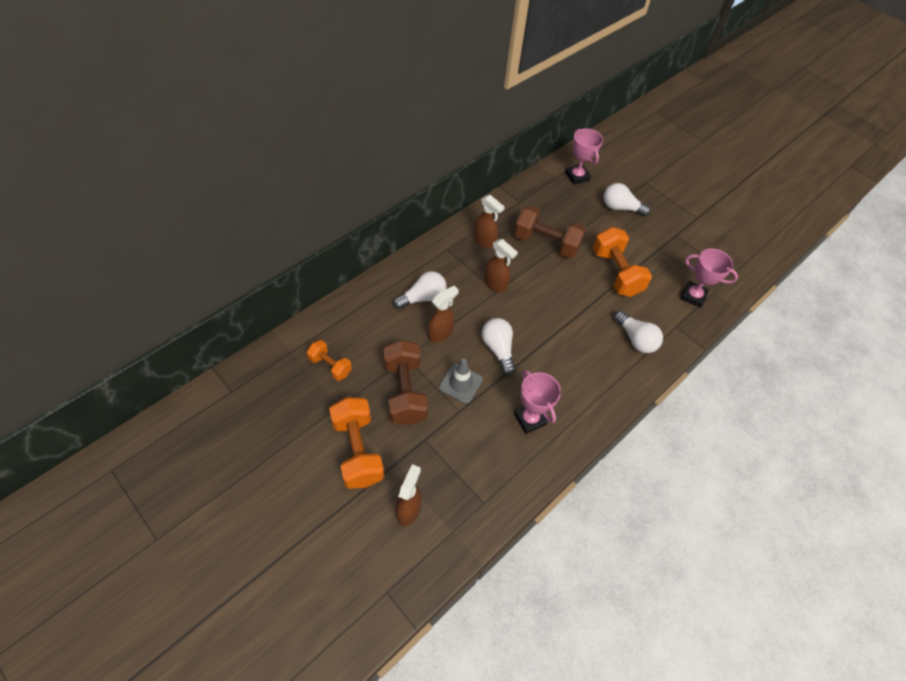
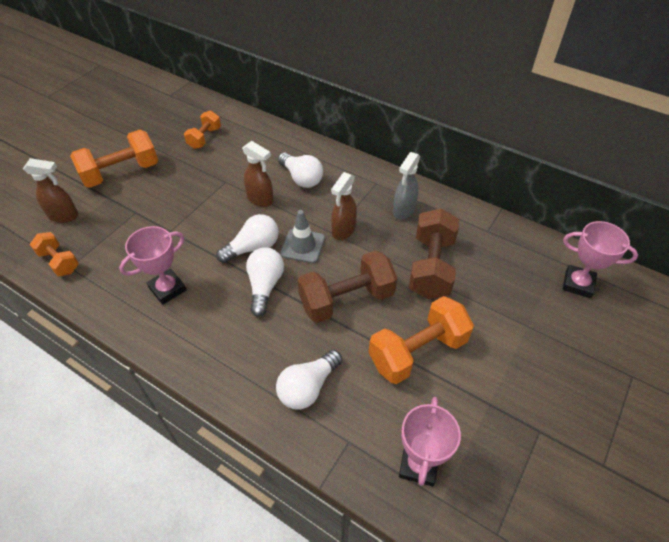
camera: 80 degrees right, 5 degrees down
(405, 391) = (186, 189): brown dumbbell -> brown dumbbell (346, 299)
(460, 383) = (202, 225): grey traffic cone -> grey traffic cone (303, 246)
(475, 512) = (59, 262): none -> orange dumbbell
(484, 241) = (403, 210): brown spray bottle -> grey spray bottle
(577, 176) = (578, 284): pink trophy -> pink trophy turned 60 degrees clockwise
(620, 208) = (550, 345): white light bulb -> white light bulb (265, 286)

